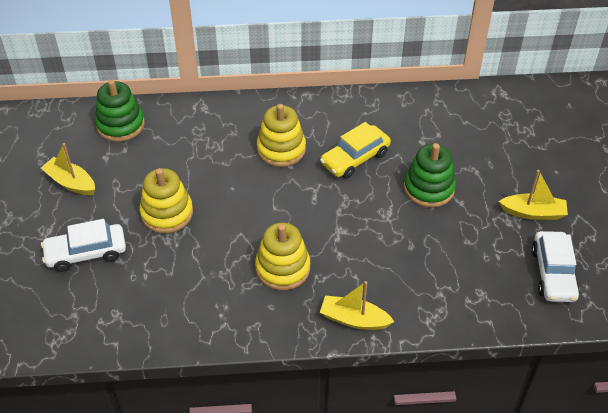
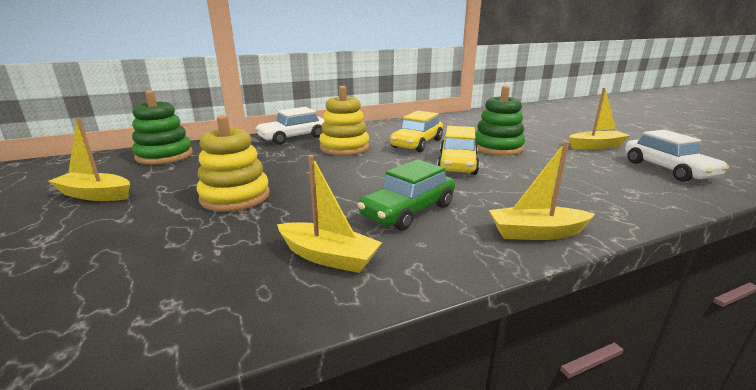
camera: 20 degrees left, 25 degrees down
(86, 253) = (113, 246): white car -> white car (293, 137)
(208, 302) = (328, 257): none -> yellow boat
(282, 268) = (408, 210): yellow stacking toy -> green car
(366, 210) = (457, 164): none -> yellow car

